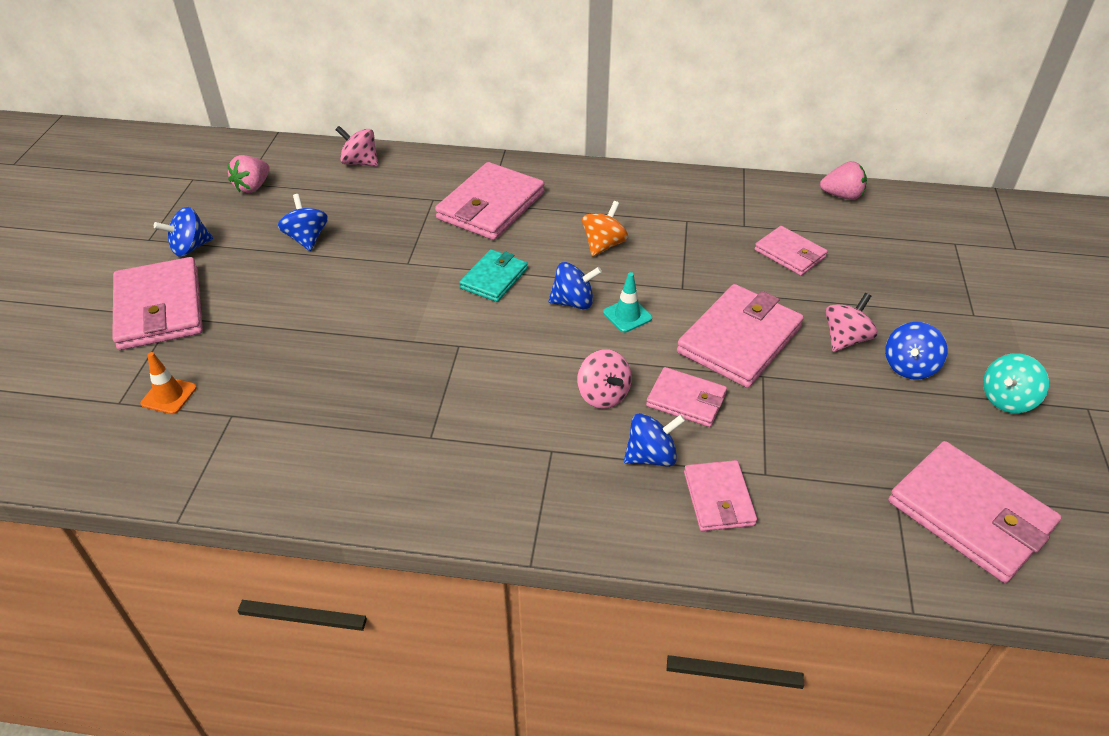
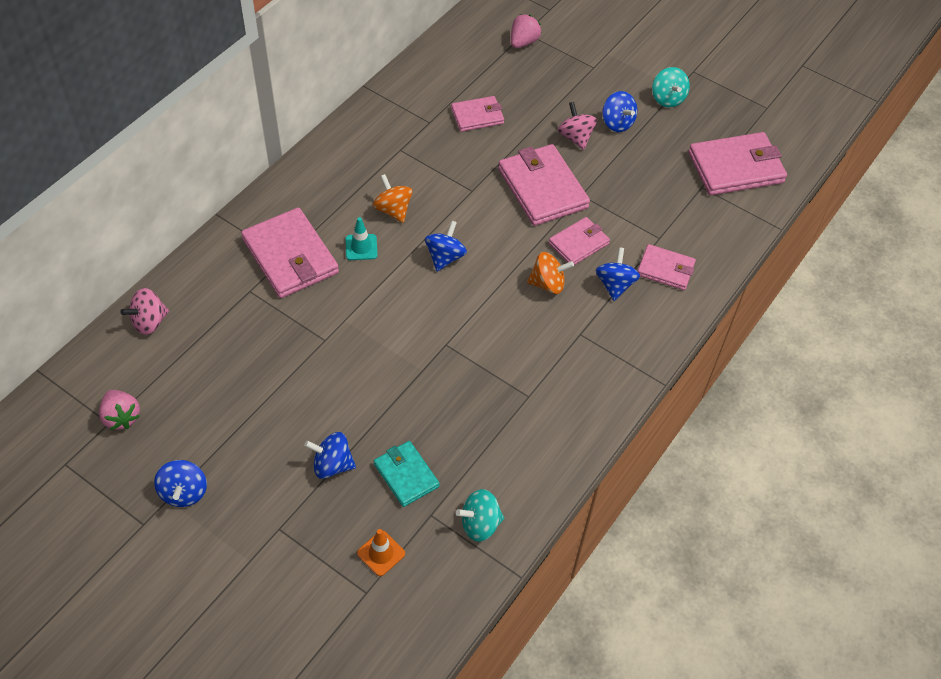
camera: 65 degrees left, 10 degrees up
(159, 308) = (259, 537): pink wallet -> none
(234, 459) = (480, 524): none -> turquoise spinning top
(307, 238) = (238, 399): blue spinning top -> blue spinning top (332, 465)
(494, 278) = (385, 292): turquoise wallet -> turquoise wallet (406, 475)
(603, 395) = (548, 284): pink spinning top -> orange spinning top
(627, 315) = (479, 234): turquoise traffic cone -> turquoise traffic cone (361, 247)
(842, 196) = (436, 54): pink strawberry -> pink strawberry (523, 42)

